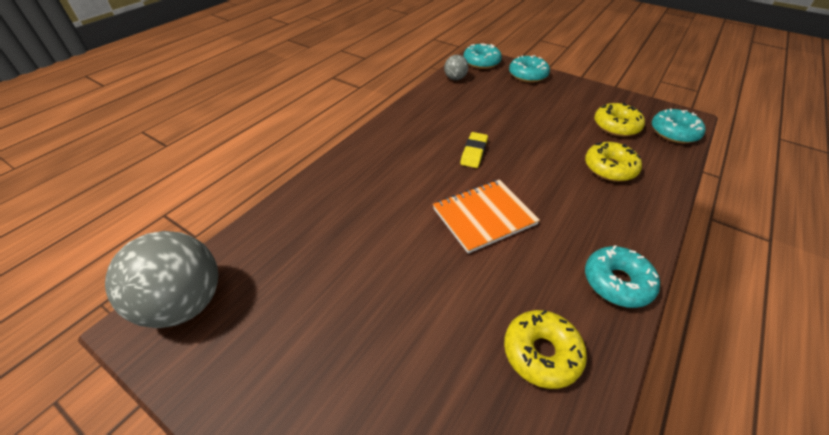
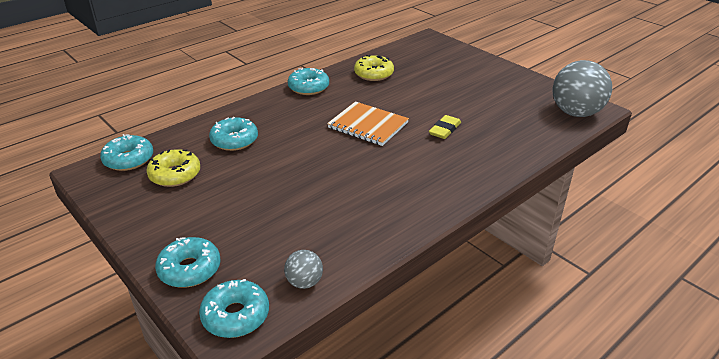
camera: 165 degrees left, 10 degrees down
(474, 152) = (346, 171): yellow eraser -> yellow eraser (445, 130)
(484, 216) = (368, 125): orange notebook -> orange notebook turned 45 degrees clockwise
(609, 168) = (234, 140): yellow donut -> turquoise donut

